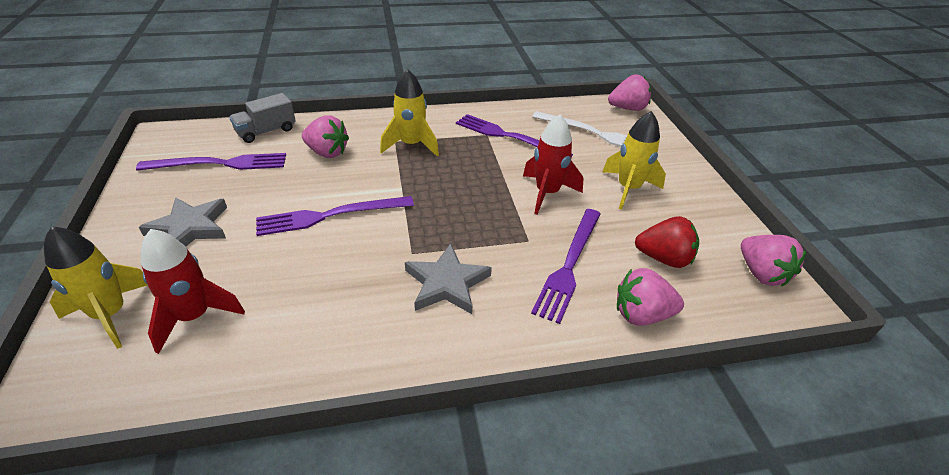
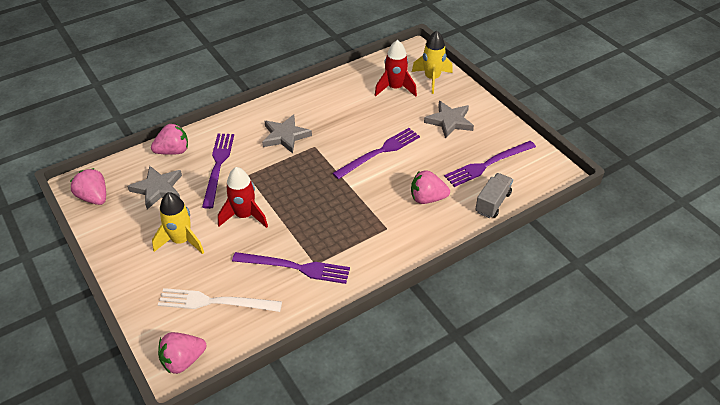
camera: 160 degrees right, 5 degrees up
(411, 145) = (371, 228): yellow rocket -> none
(663, 258) = (158, 189): red strawberry -> grey star

